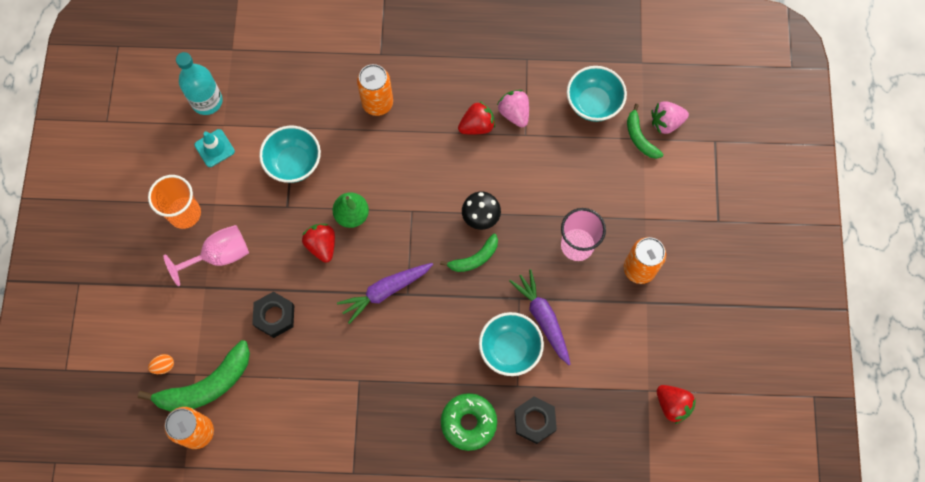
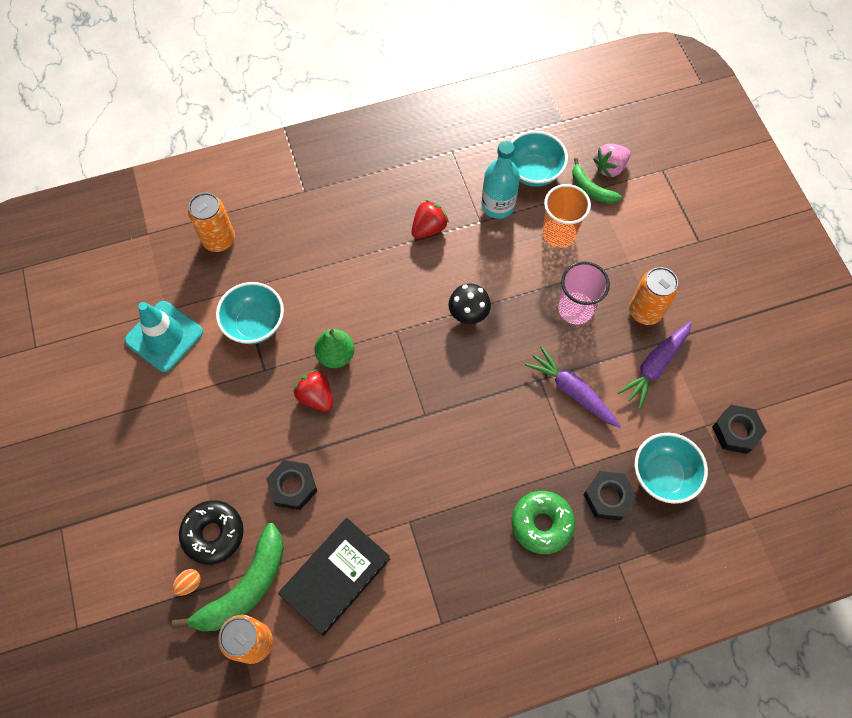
camera: 20 degrees left, 5 degrees down
(184, 213) = (155, 413): orange cup -> orange cup (559, 234)
(197, 332) = (213, 534): none -> black donut
(207, 101) = (139, 292): turquoise bottle -> turquoise bottle (497, 205)
(214, 148) = (164, 336): turquoise traffic cone -> turquoise traffic cone, size x1.69
(219, 255) = (209, 444): pink goblet -> none
(282, 404) = (336, 577): none -> black book
(377, 103) = (319, 238): orange can -> orange can (219, 240)
(385, 291) = (400, 420): purple carrot -> purple carrot (654, 366)
(475, 258) = (479, 356): green banana -> none
(510, 349) = (552, 433): turquoise bowl -> turquoise bowl (663, 475)
(514, 113) = (460, 205): pink strawberry -> none
(672, 405) = (736, 431): red strawberry -> black nut

